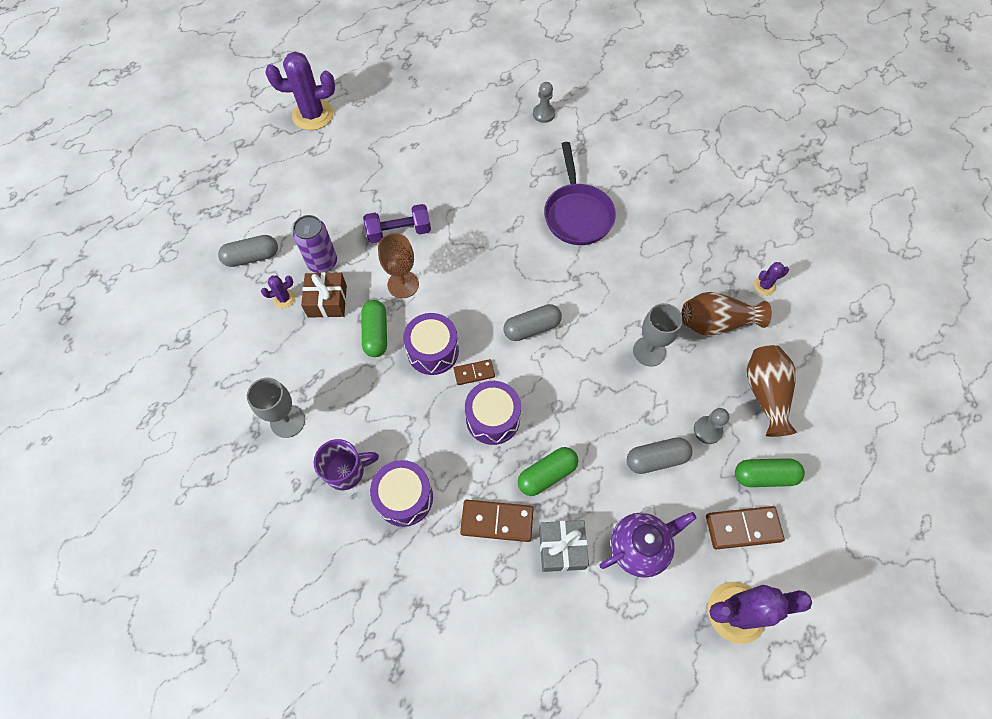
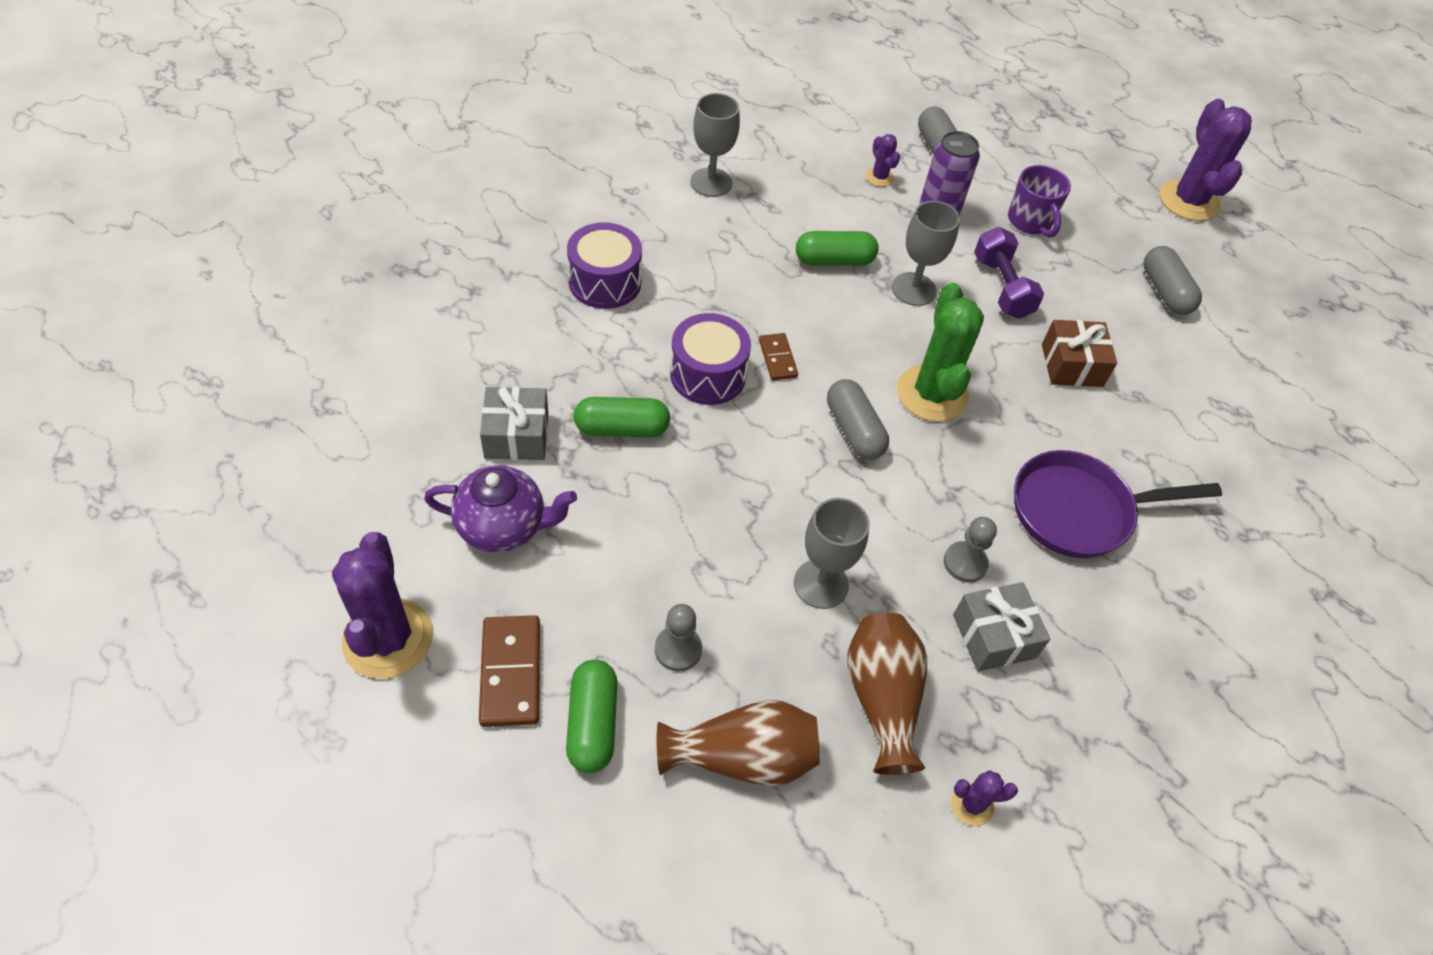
camera: 85 degrees right, 10 degrees down
(327, 301) = (879, 215): brown gift -> brown gift (1072, 365)
(346, 471) = (644, 231): purple mug -> purple mug (1030, 222)
(403, 284) = (914, 289): brown goblet -> grey goblet
(433, 351) = (810, 316): purple drum -> none
(497, 281) = (932, 394): none -> green cactus
(497, 521) = (563, 369): brown domino -> none
(543, 114) = (1288, 482): grey pawn -> grey pawn (965, 563)
(547, 474) = (622, 428): green capsule -> green capsule turned 60 degrees counterclockwise
(639, 547) = (504, 526): purple teapot -> purple teapot turned 60 degrees counterclockwise
(656, 459) = (634, 567): grey capsule -> grey capsule (1165, 291)
(667, 266) = (994, 636): none -> grey gift
(764, 286) = (972, 805): purple cactus -> purple cactus turned 75 degrees counterclockwise

